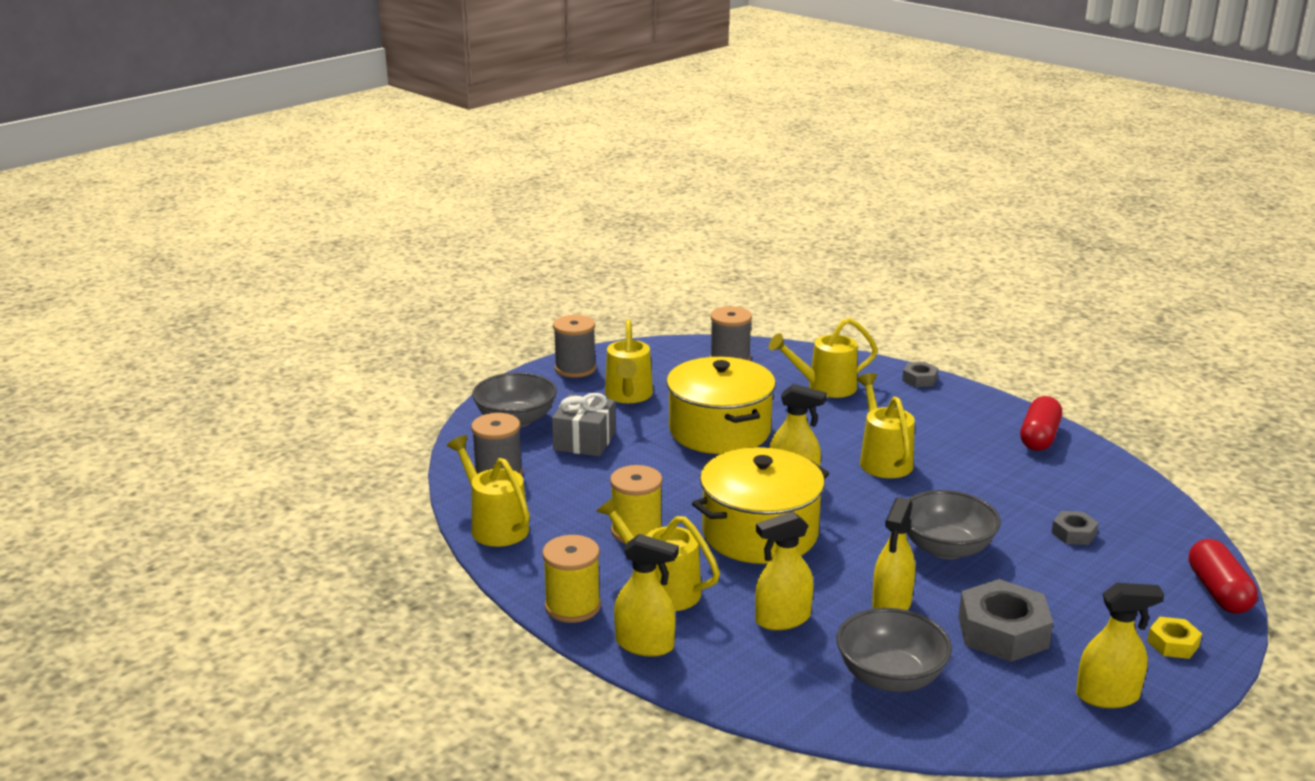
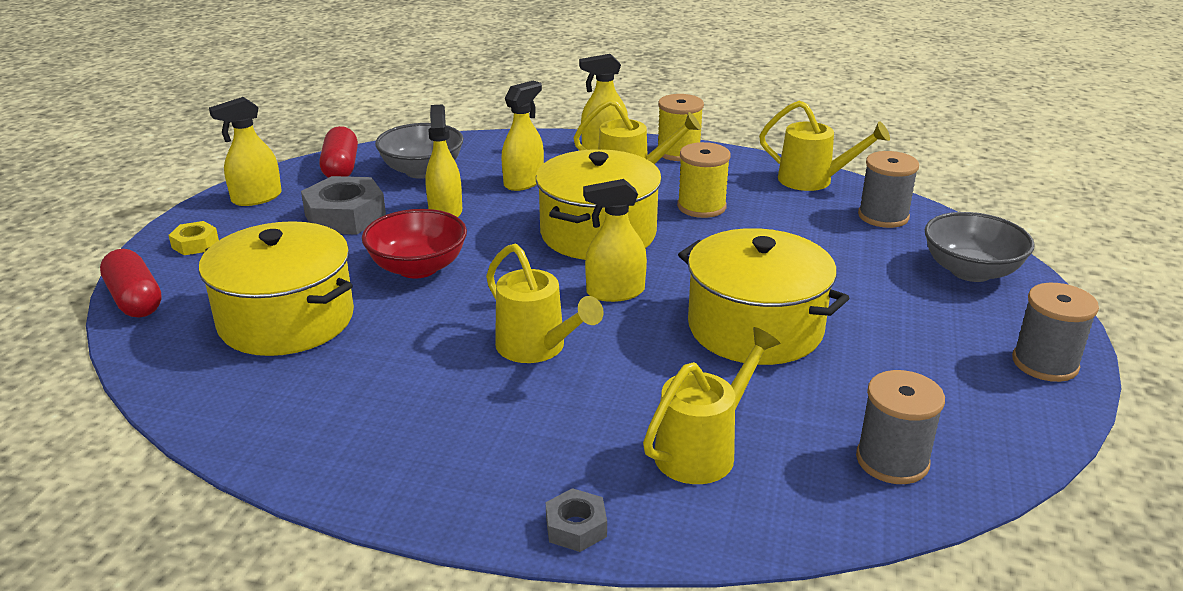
camera: 150 degrees right, 5 degrees up
(584, 441) = (868, 270): grey gift -> none
(628, 396) = (918, 342): yellow watering can -> none
(946, 548) = (418, 268): grey bowl -> red bowl
(1039, 437) = (344, 456): red capsule -> red capsule (341, 168)
(1073, 533) = (286, 319): grey nut -> yellow pot

